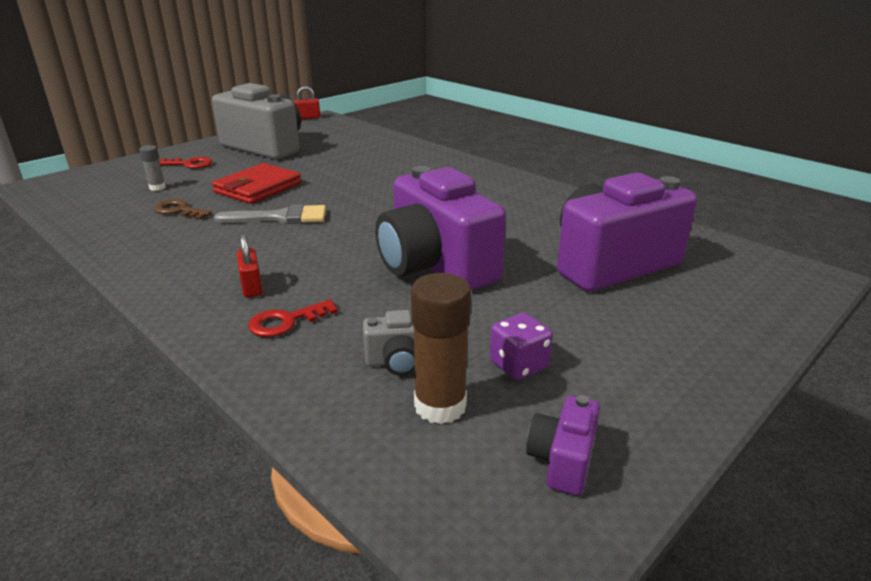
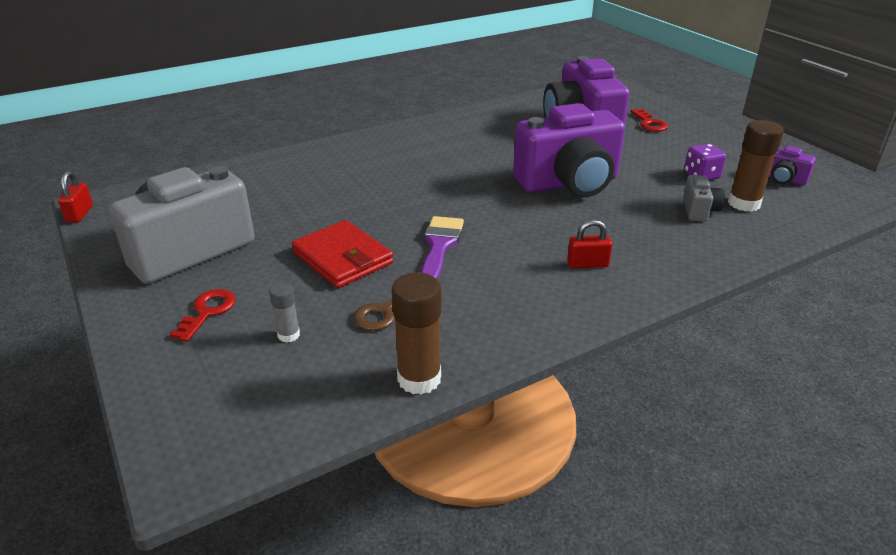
camera: 75 degrees left, 5 degrees up
(90, 232) = (419, 379): none -> brown glue stick
(280, 217) = (439, 246): grey brush -> purple brush
(286, 321) = (647, 249): red key -> red key (649, 123)

